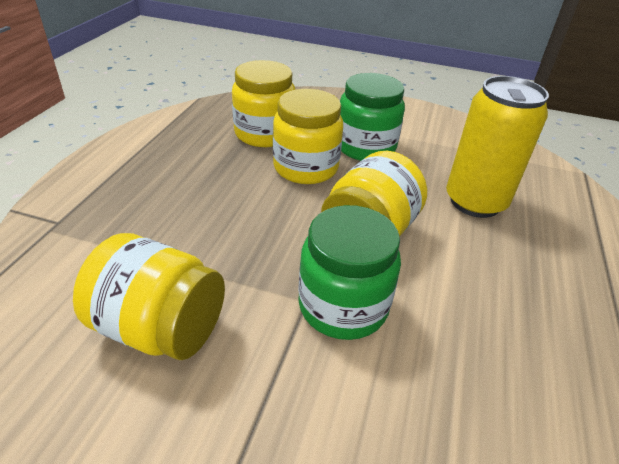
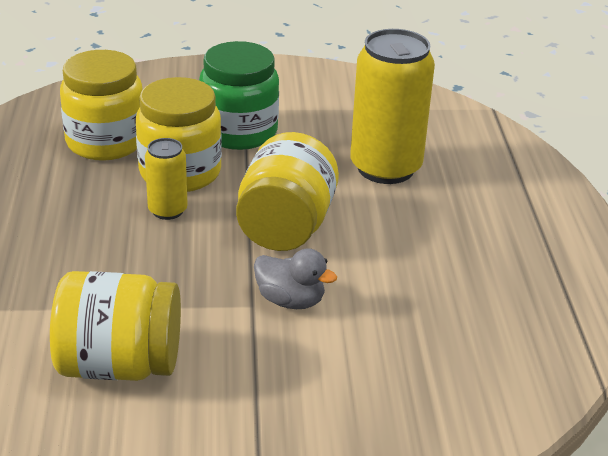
camera: 20 degrees left, 5 degrees down
(280, 195) = (167, 210): none -> yellow can
(343, 306) = (290, 300): green jar -> grey duck

